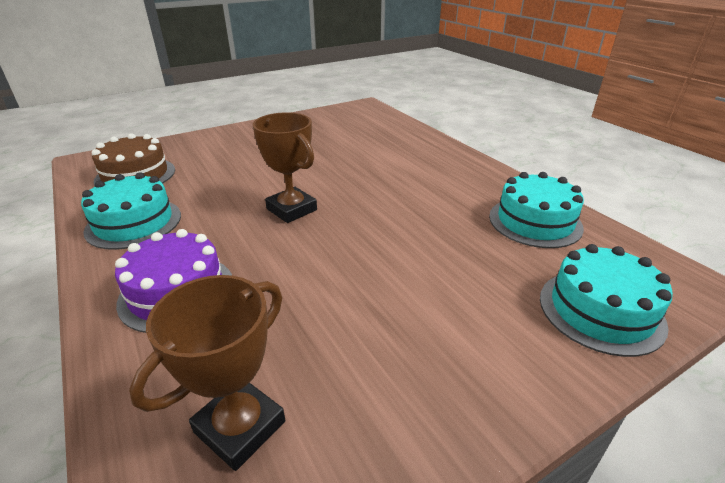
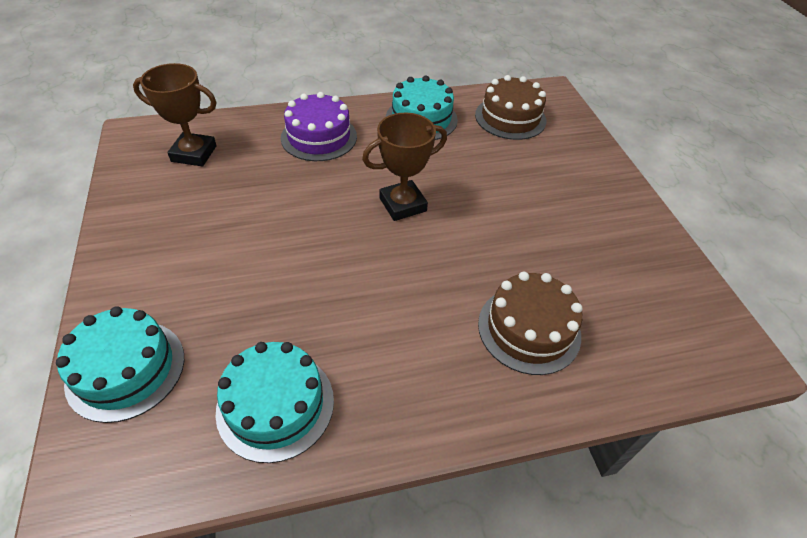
camera: 105 degrees right, 15 degrees up
(240, 427) = (194, 154): brown trophy -> brown trophy turned 45 degrees counterclockwise
(391, 150) = (529, 329): none -> brown cake

